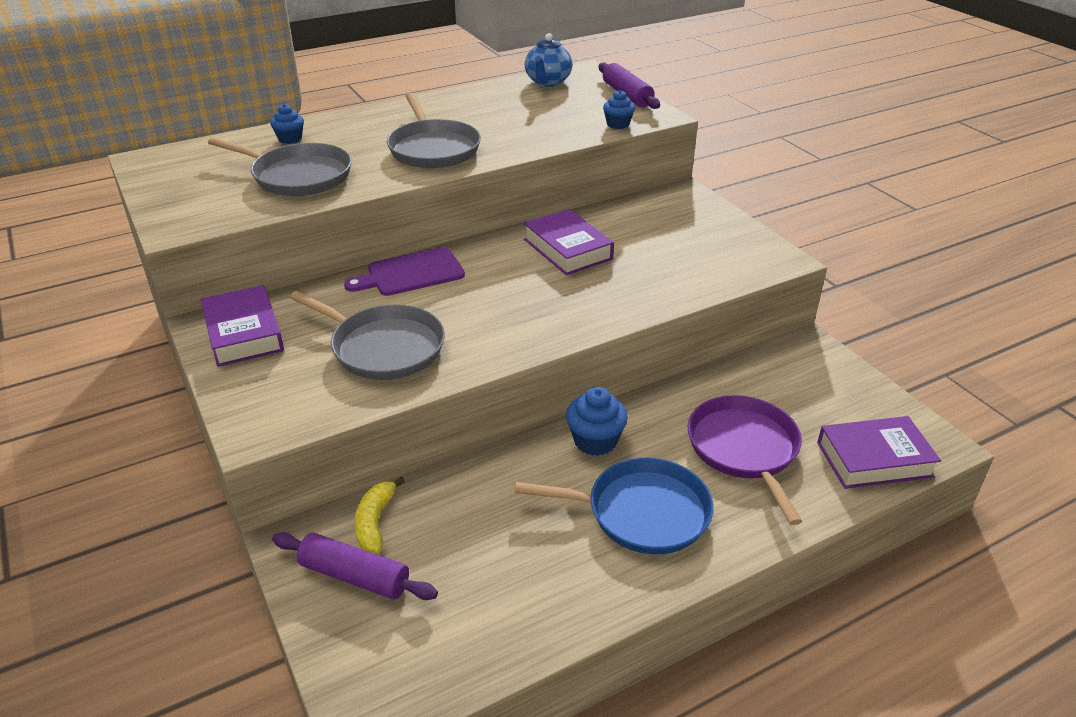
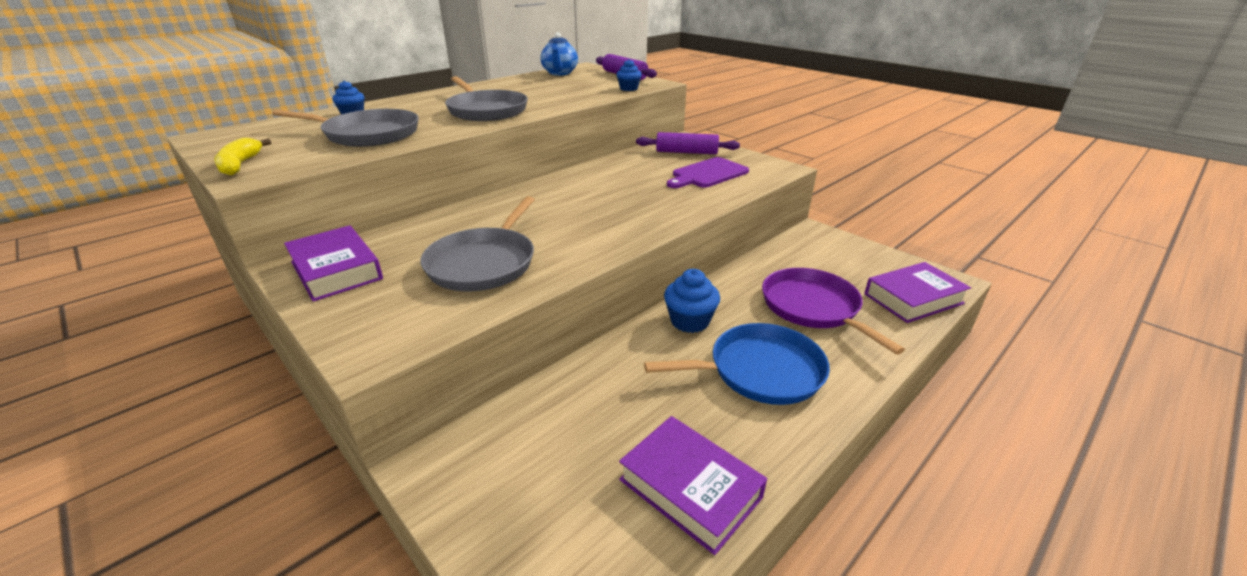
camera: 15 degrees left, 5 degrees down
(354, 576) = (509, 487): purple rolling pin -> purple rolling pin (686, 152)
(375, 522) = (513, 428): yellow banana -> yellow banana (240, 165)
(383, 347) = (484, 263): grey pan -> grey pan turned 90 degrees clockwise
(410, 273) = (488, 208): purple cutting board -> purple cutting board (707, 174)
(567, 249) = (616, 179): purple book -> purple book (690, 488)

